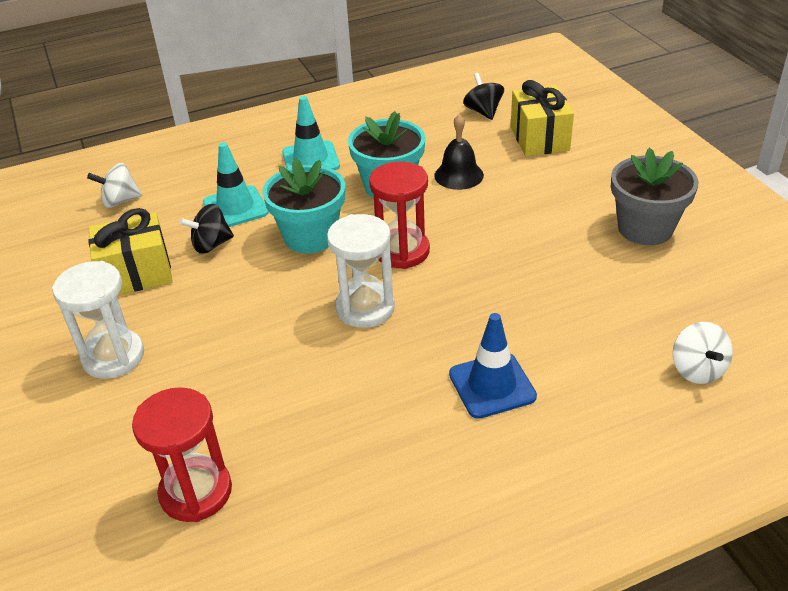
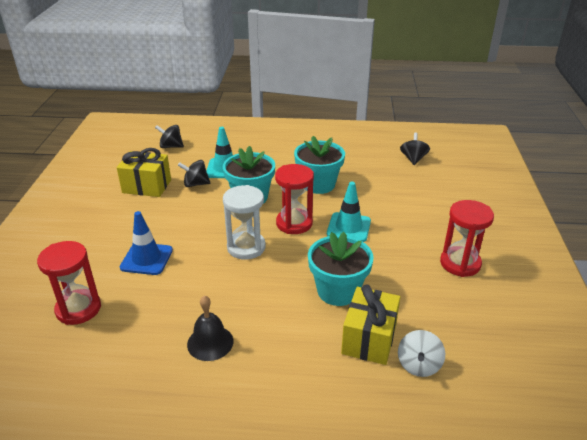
camera: 25 degrees right, 5 degrees down
(113, 357) = (100, 224): white hourglass -> none
(120, 201) = (171, 146): white spinning top -> black spinning top
(310, 159) = (287, 155): turquoise traffic cone -> turquoise traffic cone (348, 227)
(458, 175) = (365, 191): black bell -> black bell (210, 342)
(492, 385) = (279, 319): blue traffic cone -> blue traffic cone (146, 259)
(532, 319) = (338, 291): none -> turquoise flower pot
(539, 139) = (436, 186): yellow gift -> yellow gift (369, 339)
(645, 228) = (460, 263): grey flower pot -> red hourglass

